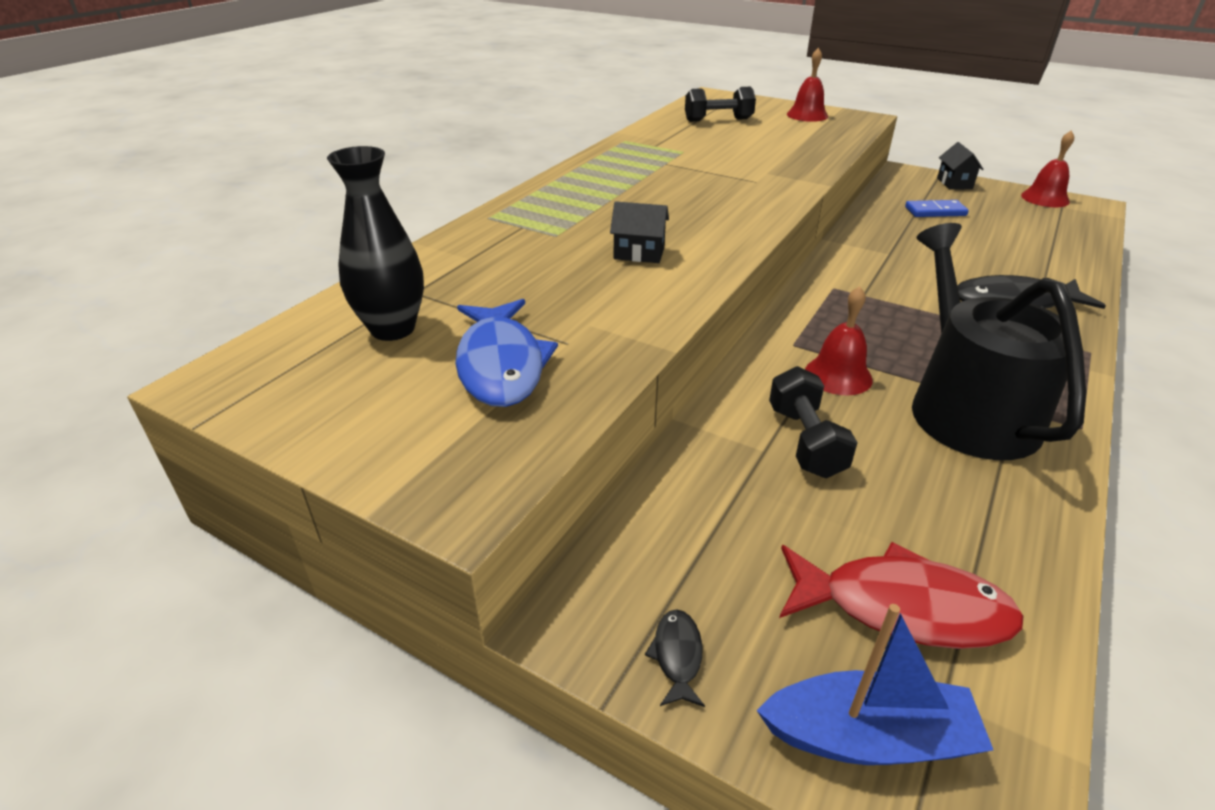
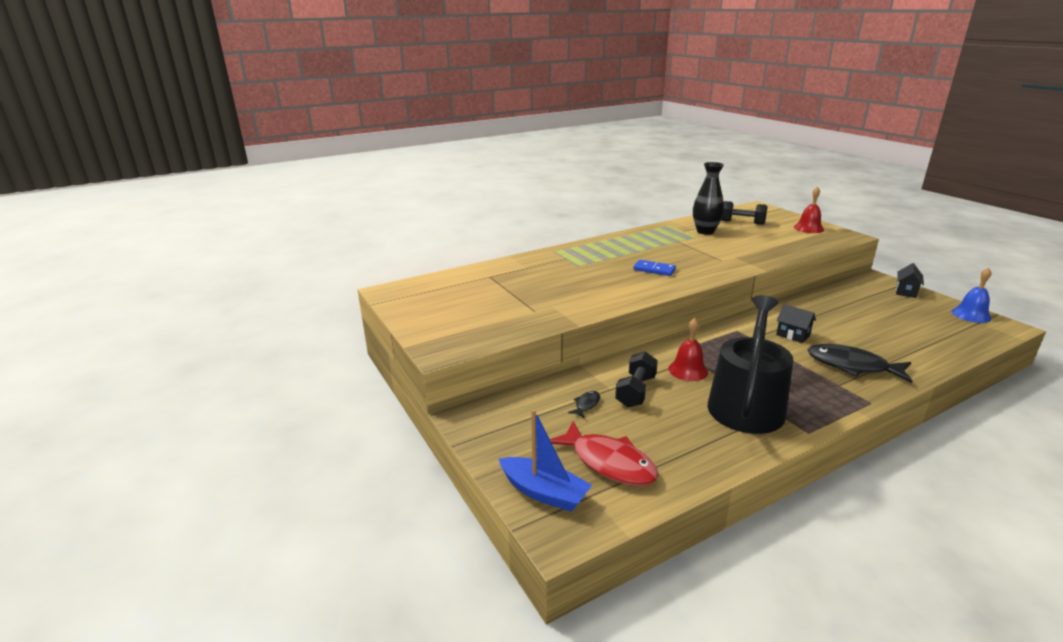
camera: 30 degrees right, 10 degrees down
(393, 329) = (468, 288): black vase -> black vase (705, 231)
(501, 365) = (498, 312): blue fish -> none
(639, 253) = (610, 282): black house -> black house (793, 335)
(677, 656) = (494, 442): black fish -> black fish (586, 405)
(935, 211) = (866, 305): blue domino -> blue domino (654, 270)
(1045, 198) = (971, 315): red bell -> blue bell

